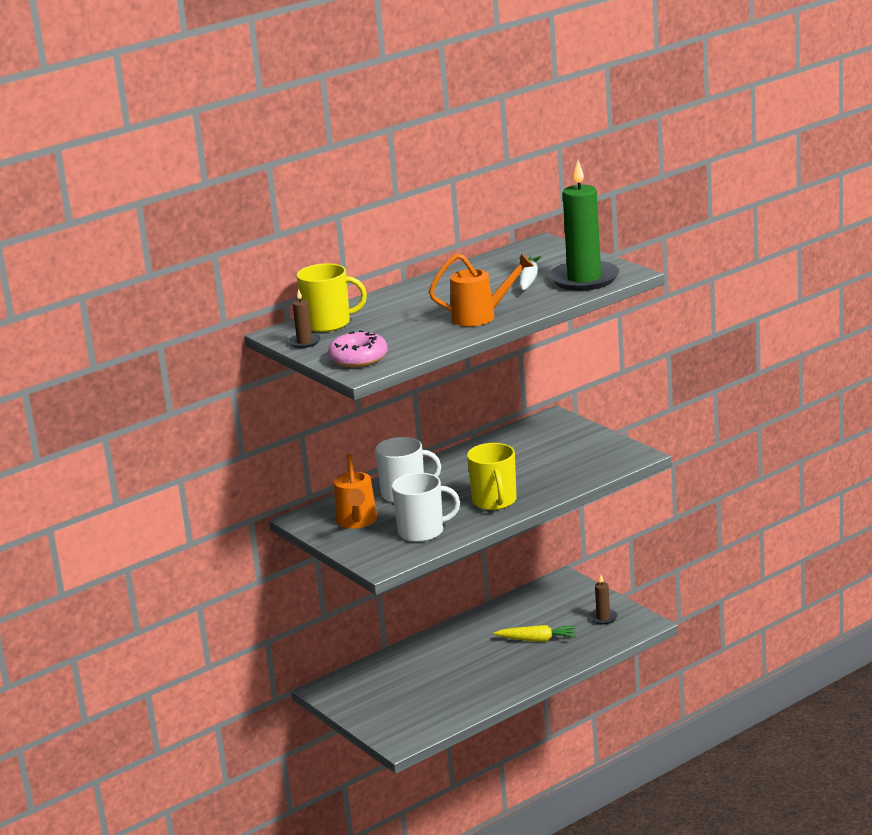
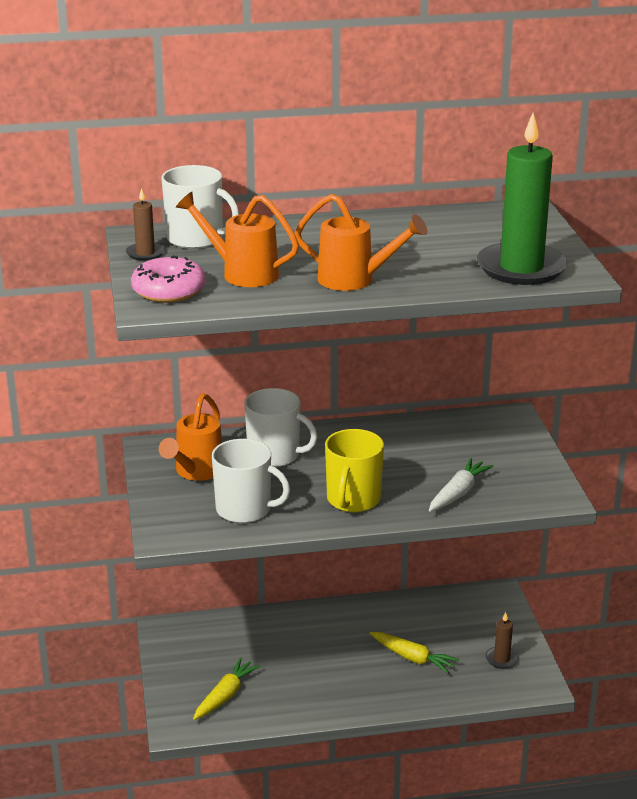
camera: 25 degrees right, 5 degrees up
(328, 324) = (196, 239): yellow mug -> white mug
(395, 334) = (242, 273): none -> orange watering can
(417, 711) = (225, 695): none -> yellow carrot
(528, 280) = (460, 250): white carrot -> white carrot (458, 493)

